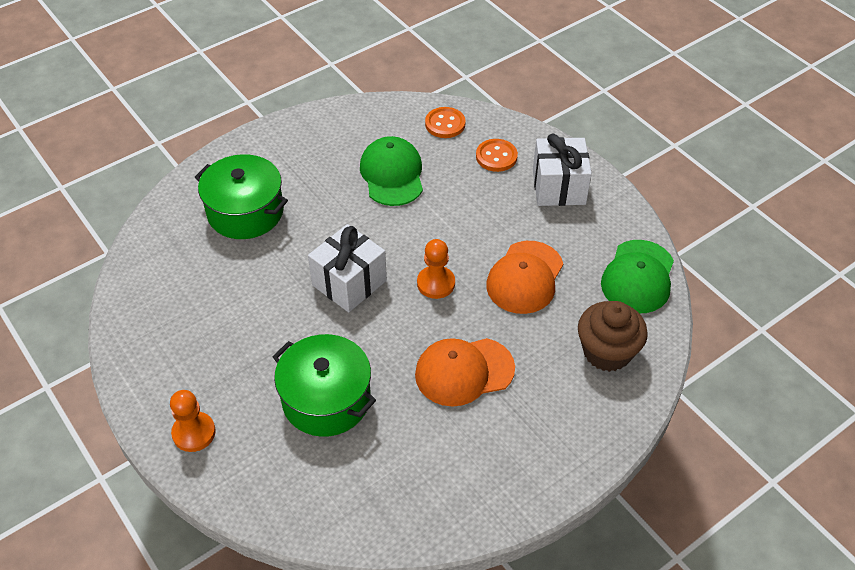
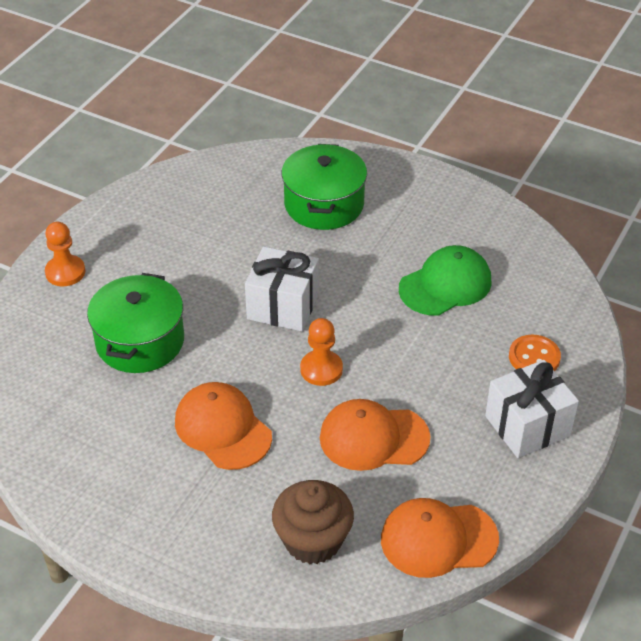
camera: 65 degrees right, 5 degrees down
(445, 124) = (551, 299): orange button -> none
(638, 277) = (438, 539): green cap -> orange cap

